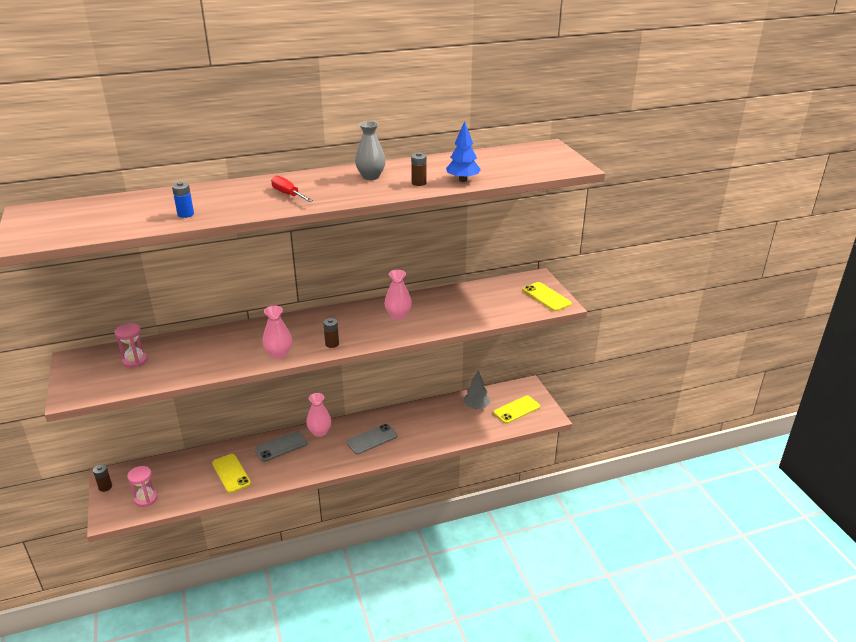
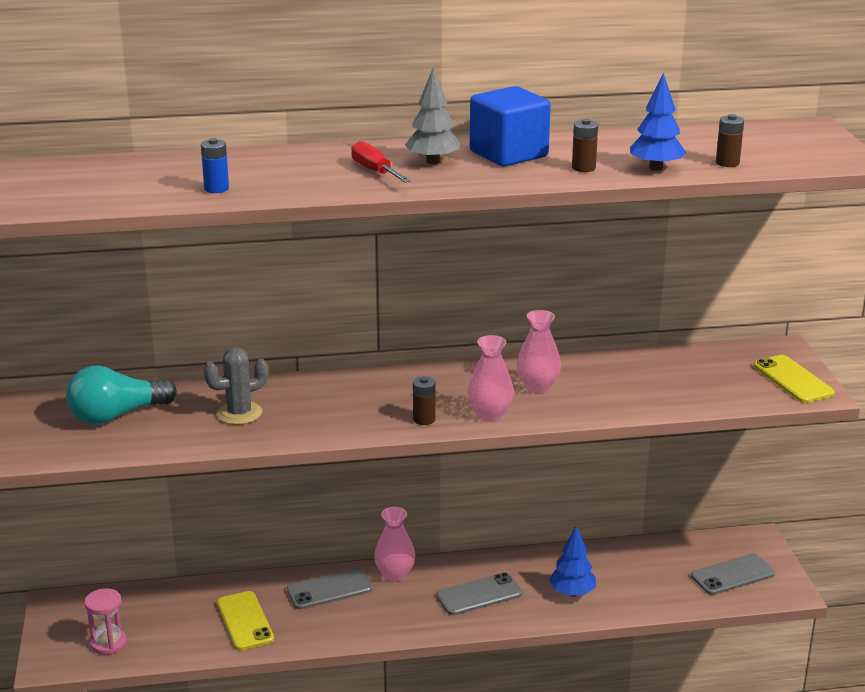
camera: 10 degrees right, 5 degrees down
(105, 487) = (49, 619): brown battery -> brown battery (727, 163)
(135, 360) = (117, 415): pink hourglass -> turquoise light bulb
(215, 351) = (239, 413): none -> grey cactus
(279, 354) = (338, 426): pink vase -> pink vase (490, 414)
(371, 176) = (508, 154): grey vase -> blue cube
(426, 431) = (572, 593): none -> blue tree
(476, 407) = (663, 563): grey tree -> grey tree (433, 162)
(516, 410) = (732, 575): yellow phone -> grey phone

